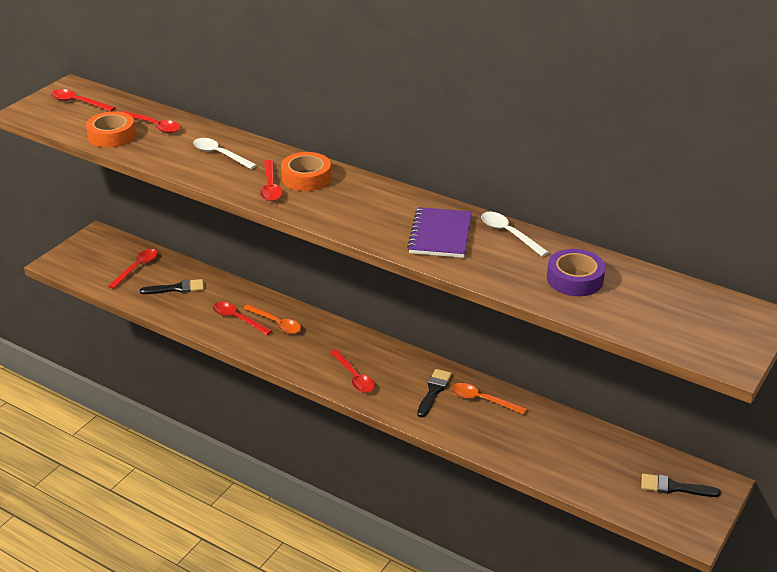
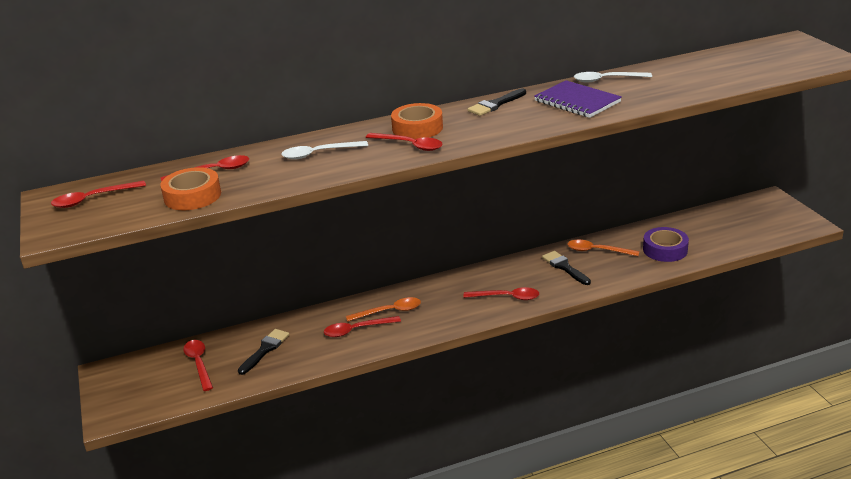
camera: 50 degrees left, 5 degrees down
(482, 400) = (597, 251): orange spoon -> orange spoon turned 45 degrees clockwise
(575, 279) = (692, 75): purple tape -> purple tape (665, 250)
(674, 487) = (759, 214): black brush -> black brush (495, 104)

